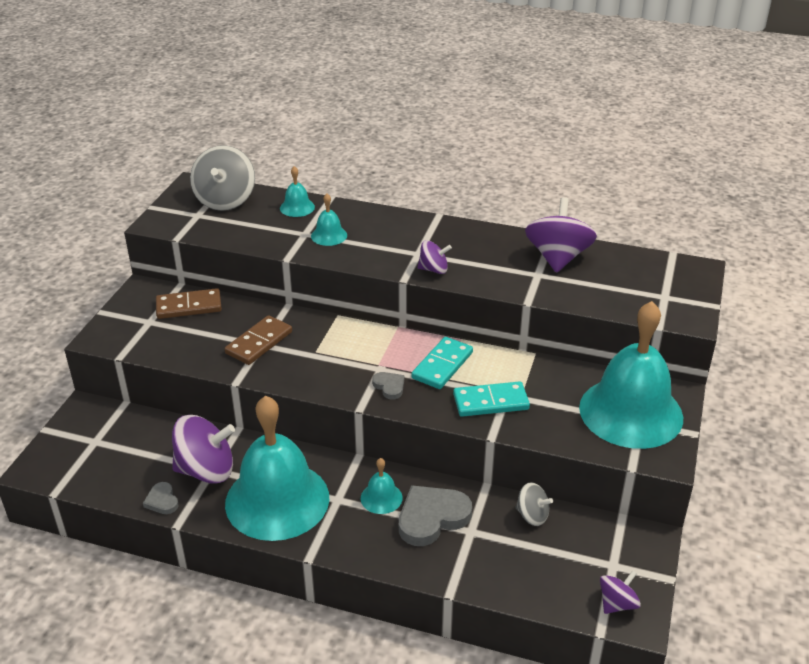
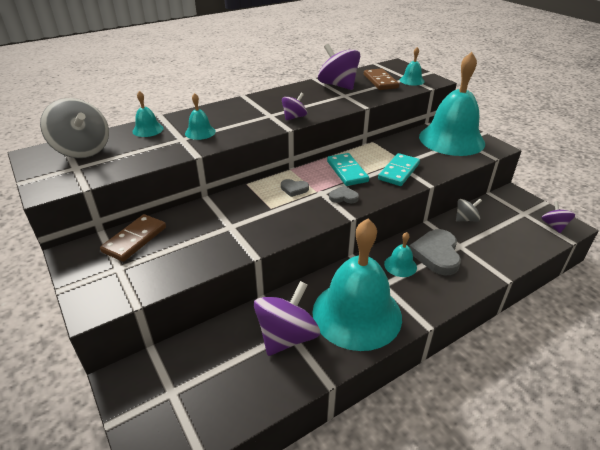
camera: 50 degrees left, 0 degrees up
(162, 501) = (293, 381): grey heart -> grey heart (294, 189)
(259, 343) = (227, 226): brown domino -> brown domino (380, 81)
(660, 302) = (412, 80): none -> turquoise bell

